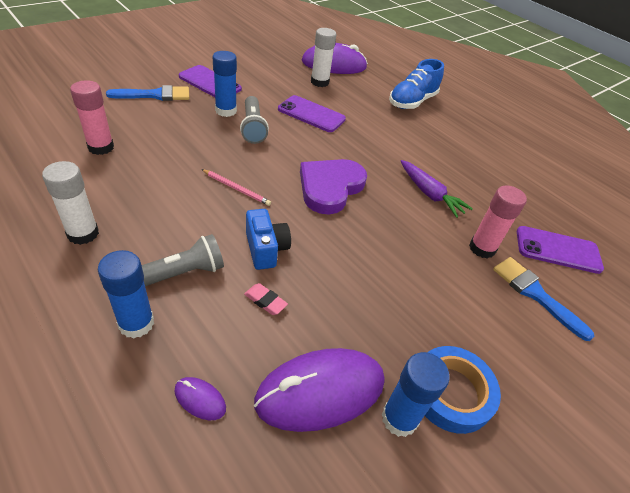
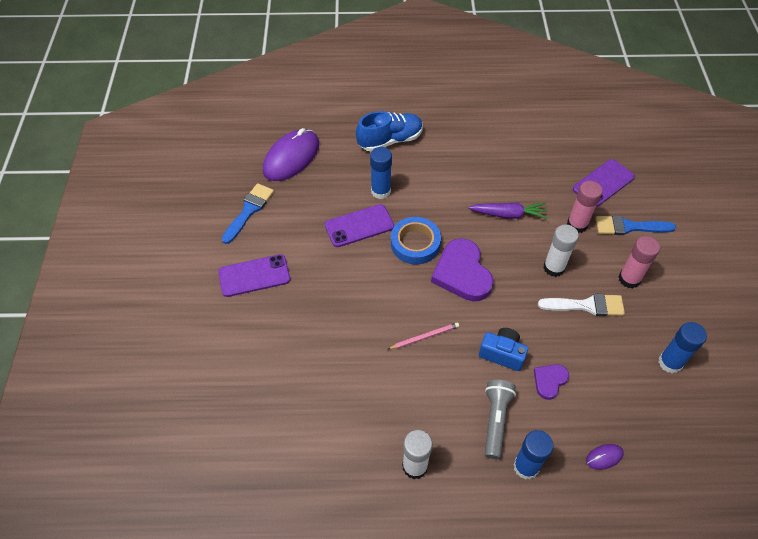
camera: 45 degrees left, 10 degrees up
(101, 147) = (305, 410): pink glue stick -> pink glue stick (629, 279)
(155, 95) = (246, 331): blue brush -> blue brush (249, 210)
(226, 111) = (311, 287): blue glue stick -> blue glue stick (381, 191)
(253, 127) = (350, 280): grey flashlight -> none
(265, 301) = (549, 381): pink eraser -> purple heart
(319, 82) = (313, 188): white glue stick -> white glue stick (554, 267)
(320, 391) = (632, 391): purple mouse -> none
(393, 296) = (587, 305): none -> white brush
(412, 102) = (390, 140): blue shoe -> blue shoe turned 105 degrees counterclockwise
(451, 392) = (668, 325): blue tape -> blue tape (415, 243)

